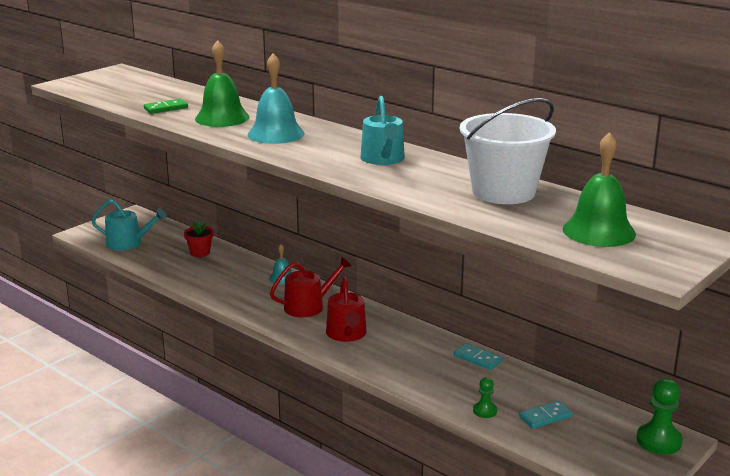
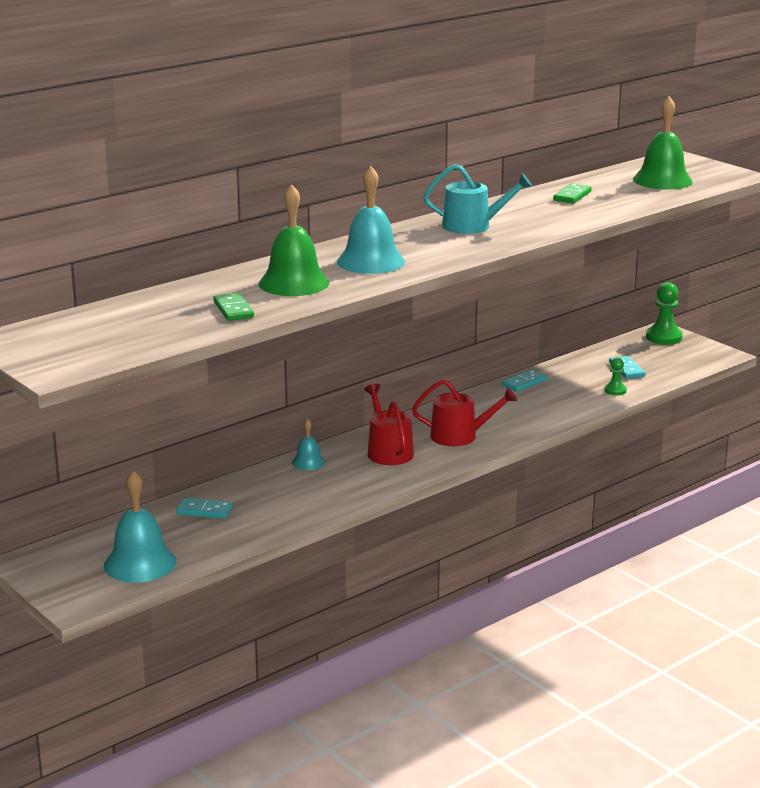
camera: 80 degrees left, 0 degrees up
(128, 243) = (140, 563): turquoise watering can -> turquoise bell
(200, 253) = (204, 511): red flower pot -> turquoise domino
(503, 192) = (572, 196): white bucket -> green domino

